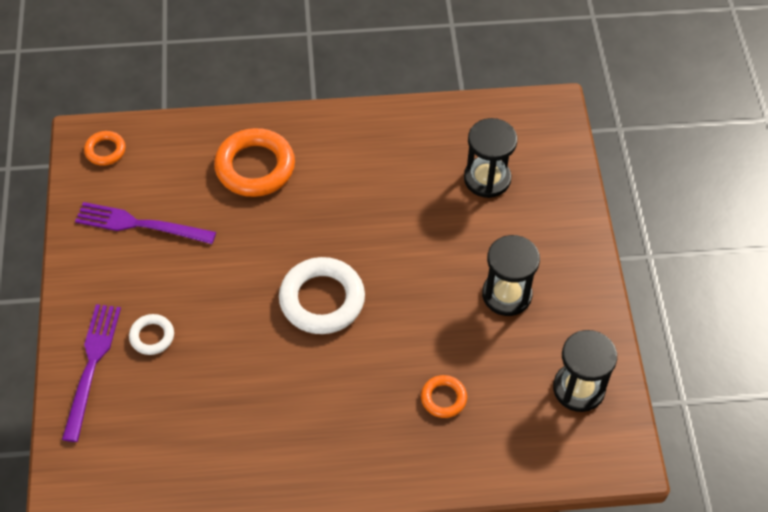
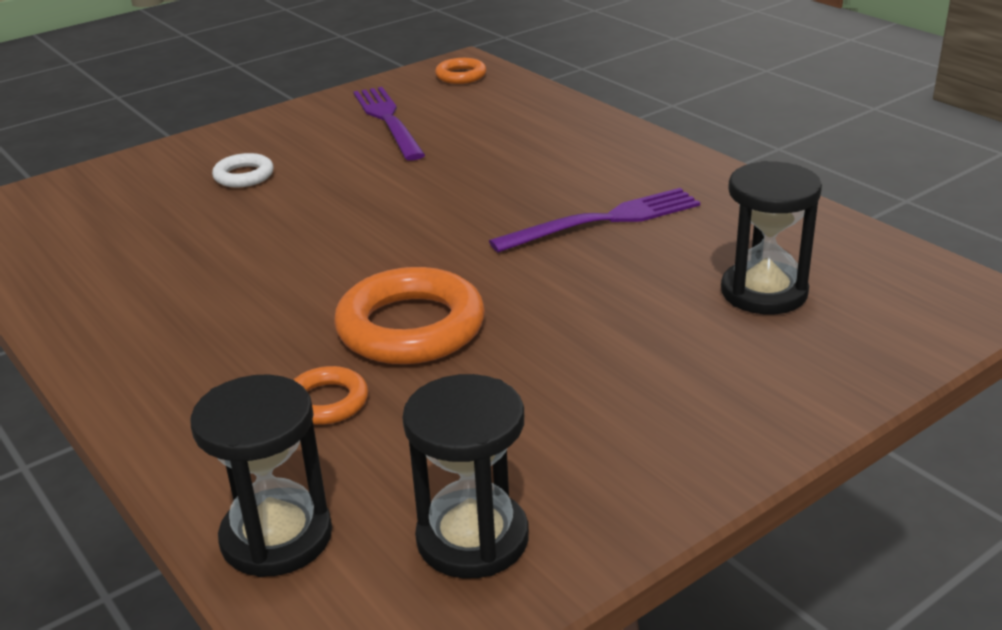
camera: 60 degrees right, 25 degrees down
(92, 366) = (175, 161): purple fork -> purple fork (603, 221)
(255, 167) = (547, 145): orange ring -> orange ring (411, 327)
(322, 299) = (402, 250): white ring -> none
(506, 295) = (579, 388): black hourglass -> black hourglass (276, 537)

